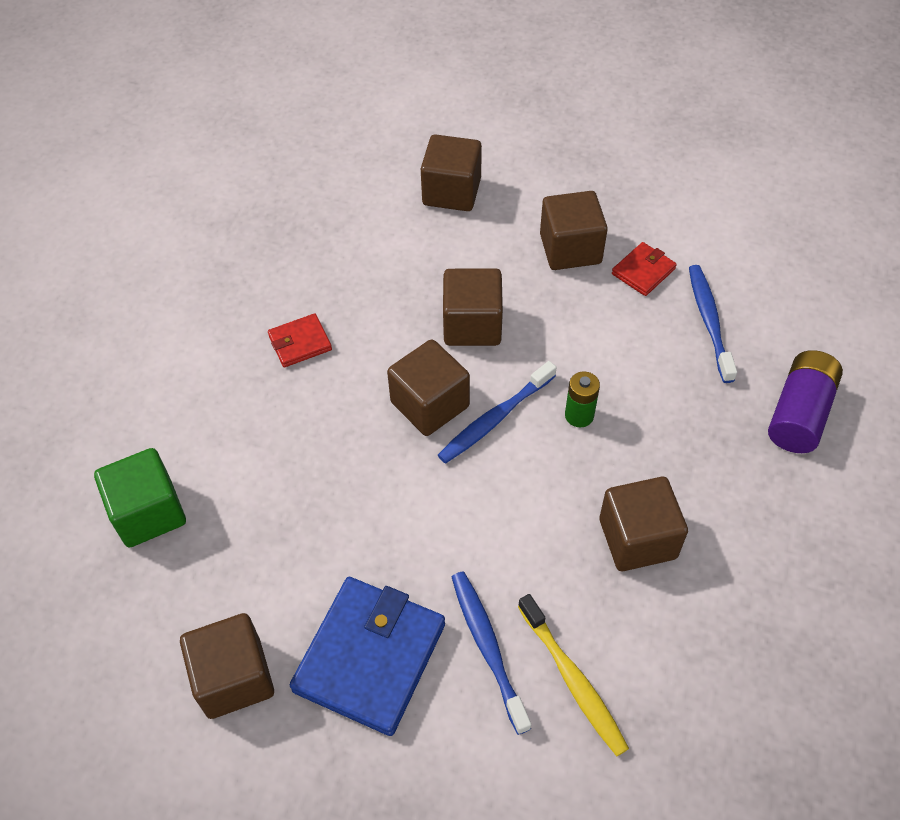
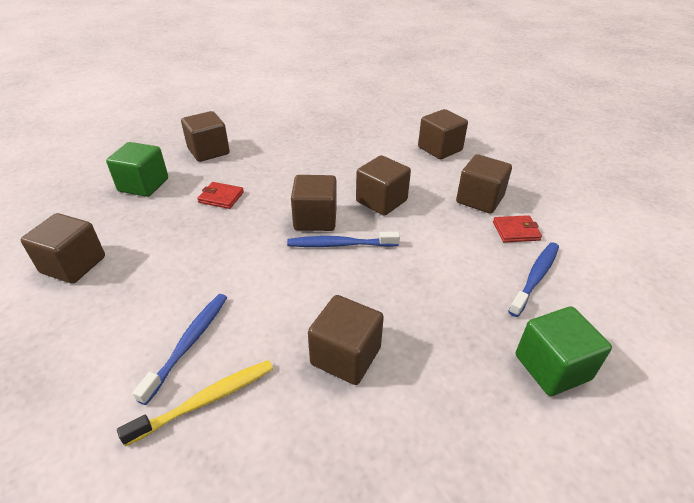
camera: 40 degrees right, 15 degrees down
(159, 396) = (208, 151): none -> brown cube
(300, 343) = (290, 165): red wallet -> red wallet (221, 197)
(370, 657) = (133, 302): blue wallet -> none
(573, 680) = (206, 400): yellow toothbrush -> yellow toothbrush turned 135 degrees counterclockwise
(579, 415) = (390, 272): green battery -> none
(799, 413) = (552, 367): purple battery -> green cube

